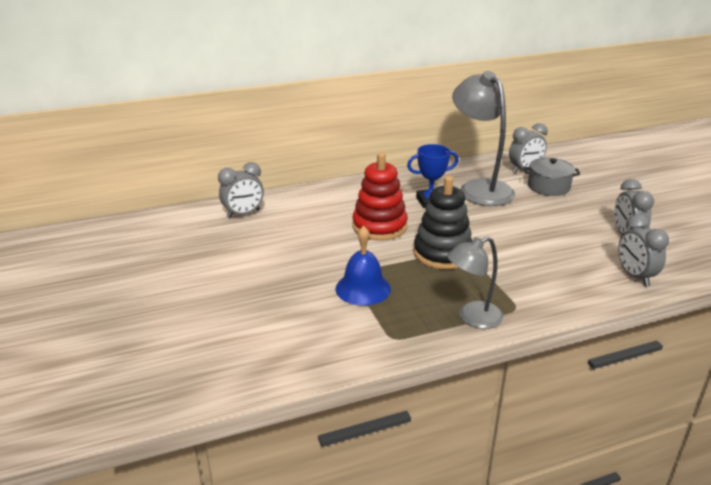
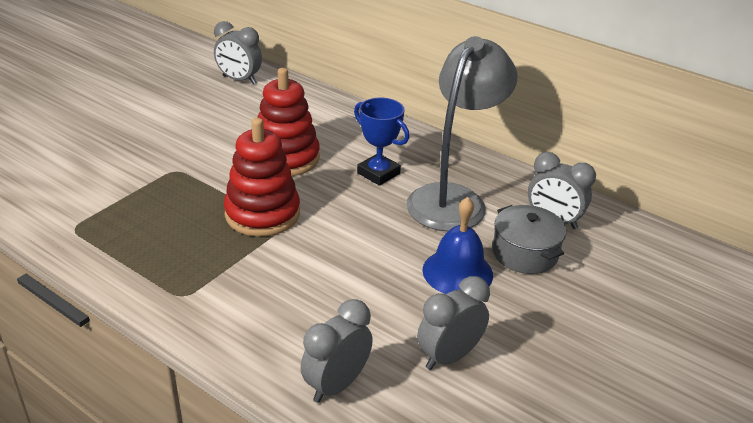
camera: 55 degrees right, 5 degrees up
(363, 288) = (152, 185): blue bell -> blue bell (457, 272)
(442, 253) = (262, 214): black stacking toy -> red stacking toy
(472, 318) = (141, 269): grey lamp -> none

